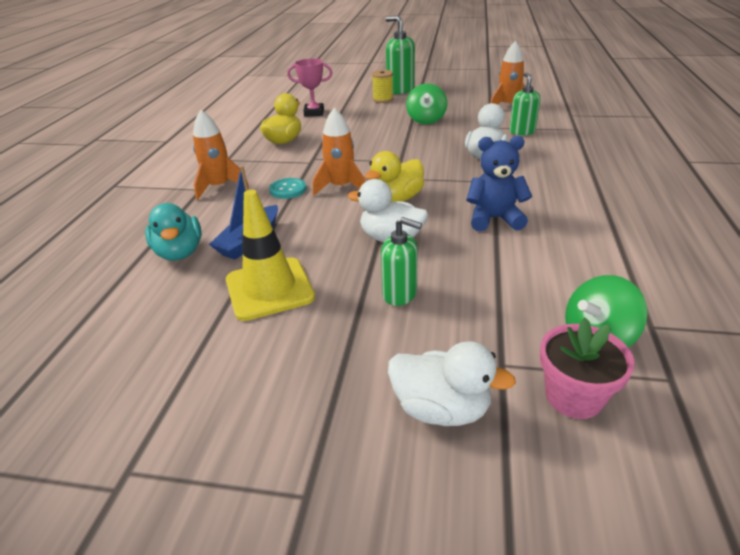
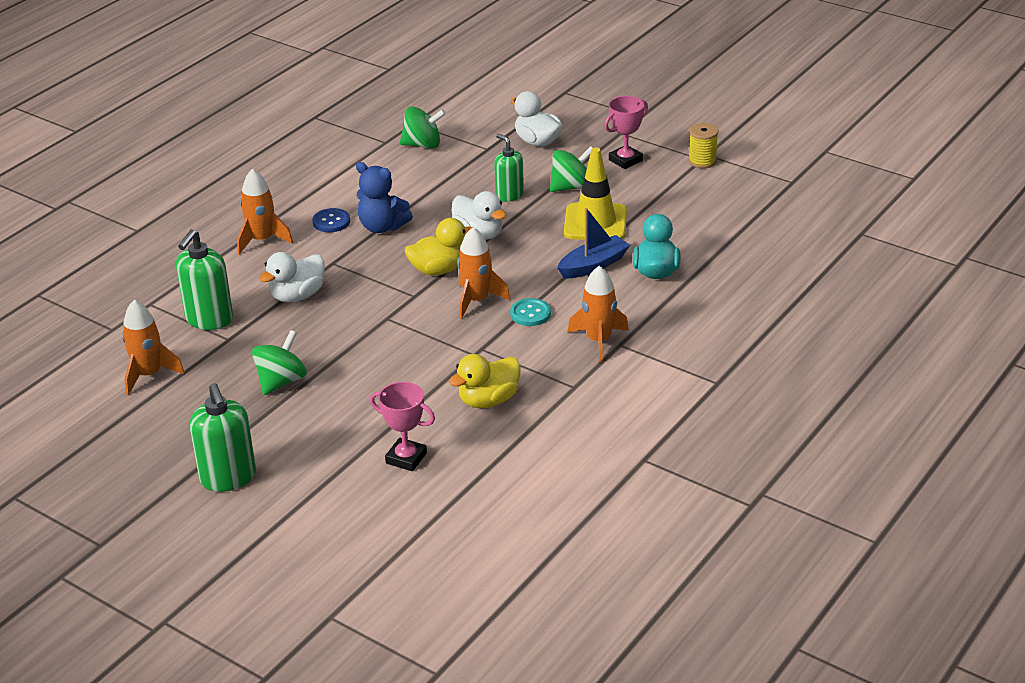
camera: 155 degrees left, 0 degrees up
(269, 415) = (625, 160): none -> pink trophy
(328, 332) = (571, 187): none -> green spinning top
(383, 99) = (281, 458): yellow spool -> yellow spool (702, 161)
(522, 132) = (209, 319): green soap dispenser -> green soap dispenser, size x1.50
(548, 210) = (331, 222): none -> blue button
(573, 396) = (468, 129): pink flower pot -> none
(578, 180) = (262, 240): none -> orange rocket

